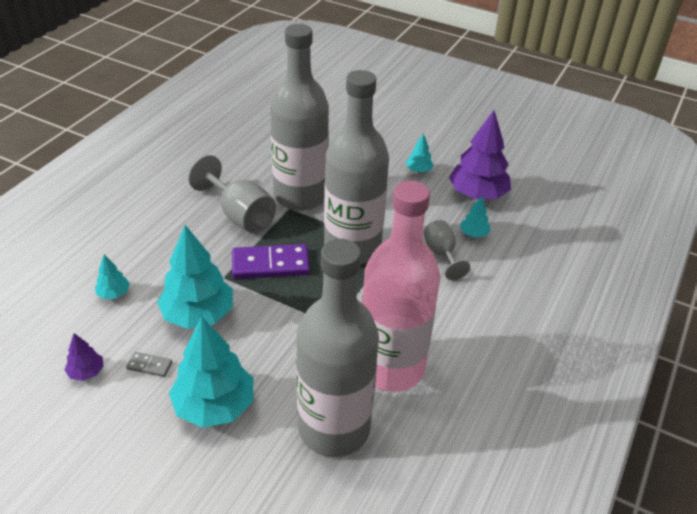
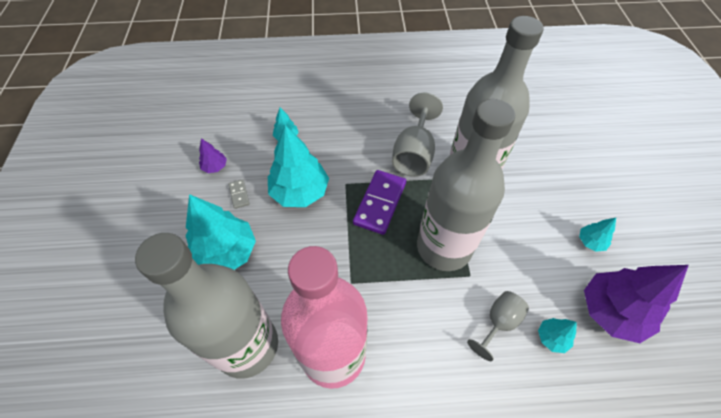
camera: 60 degrees right, 15 degrees up
(270, 264) = (380, 203): purple domino -> purple domino turned 60 degrees clockwise

